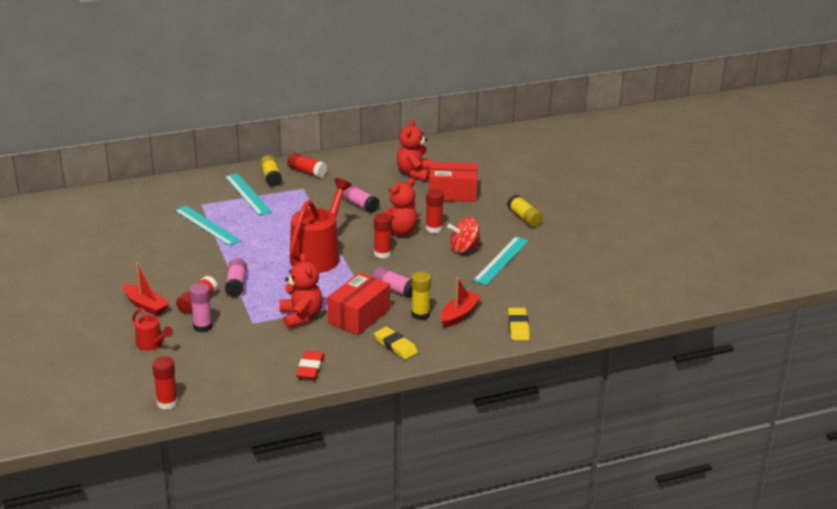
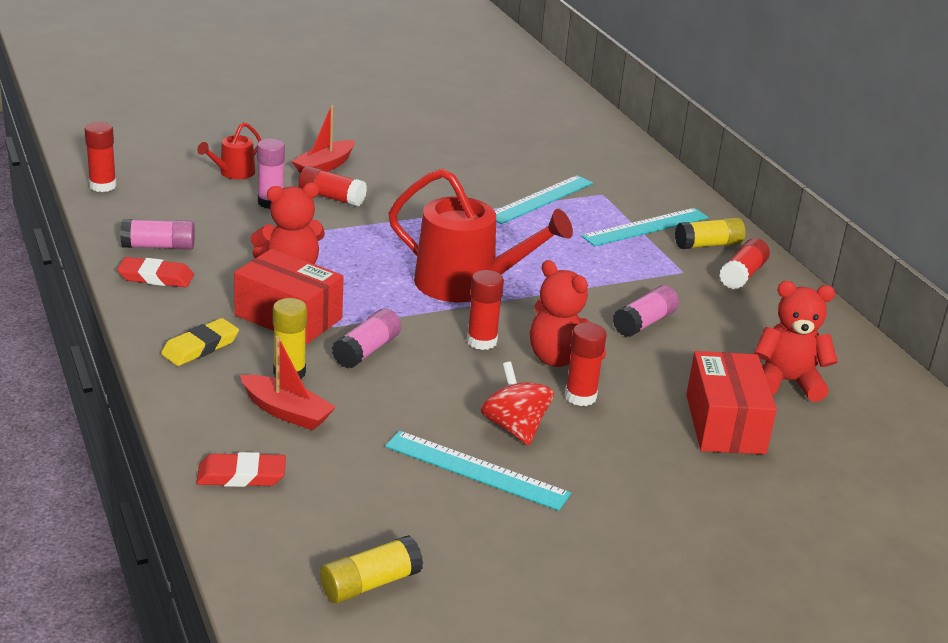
camera: 85 degrees right, 0 degrees up
(236, 285) = (377, 222): pink glue stick -> pink glue stick (158, 246)
(518, 327) = (241, 475): yellow eraser -> red eraser
(524, 218) = (653, 511): yellow glue stick -> yellow glue stick (370, 584)

